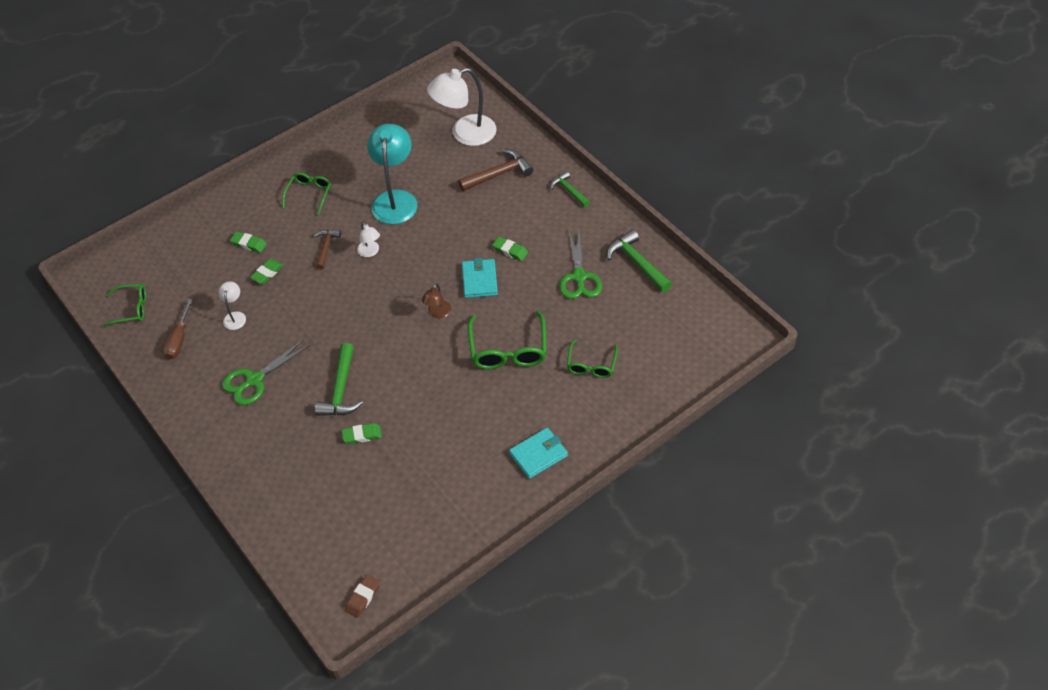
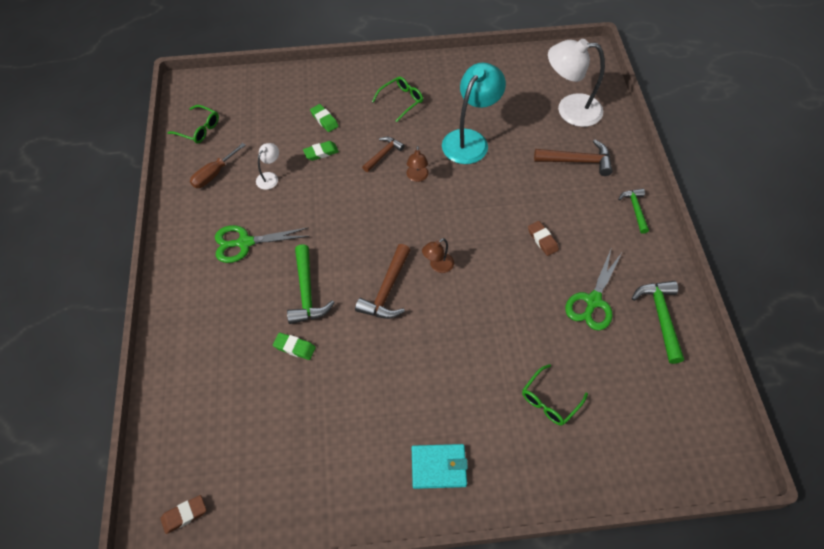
camera: 30 degrees right, 5 degrees up
(341, 390) = (307, 292): green hammer -> green hammer turned 45 degrees counterclockwise
(370, 252) = (417, 177): white lamp -> brown lamp
(408, 353) = (387, 290): none -> brown hammer
(479, 280) = (496, 254): turquoise wallet -> none
(508, 349) = (479, 337): green glasses -> none
(510, 251) = (542, 240): green eraser -> brown eraser

